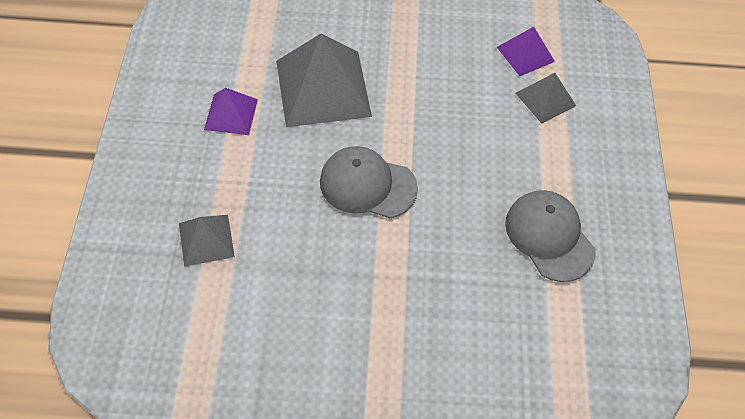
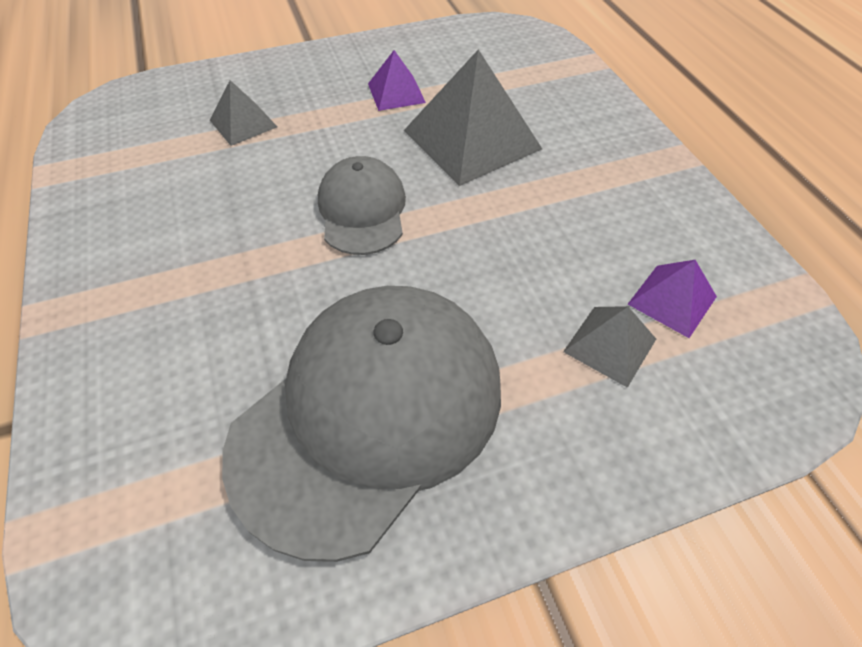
camera: 70 degrees right, 5 degrees down
(549, 236) = (370, 414): grey cap -> grey cap, size x1.90

